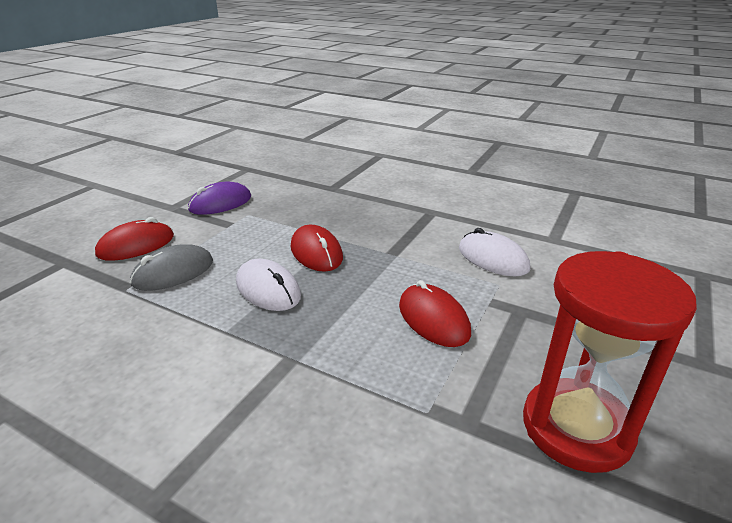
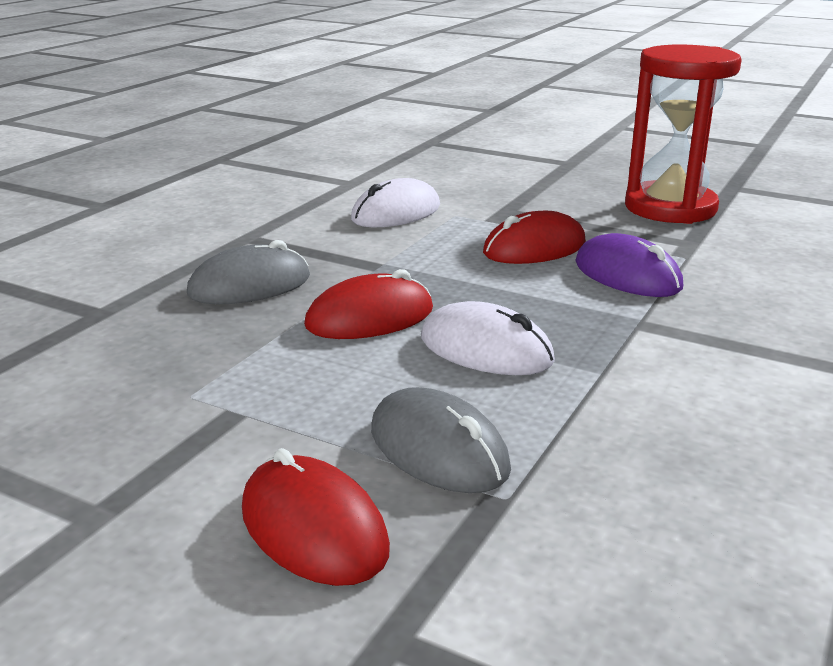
camera: 90 degrees left, 5 degrees down
(220, 203) = (109, 439): purple mouse -> purple mouse (627, 275)
(268, 289) = (486, 349): white mouse -> white mouse turned 75 degrees clockwise
(361, 217) = (250, 285): none -> grey mouse

